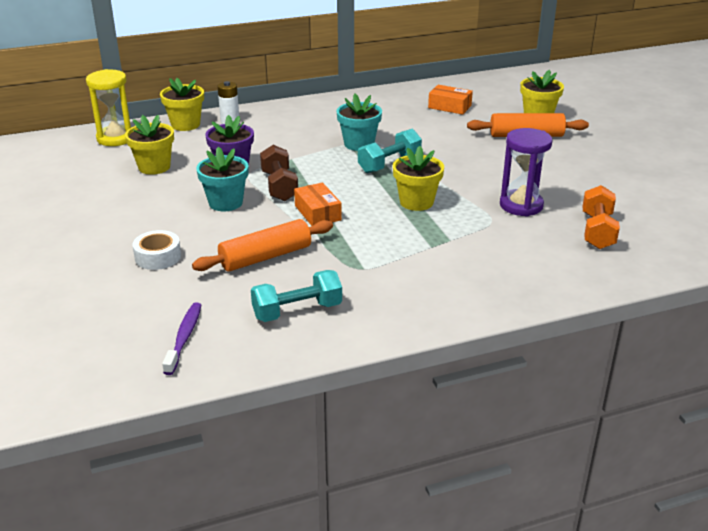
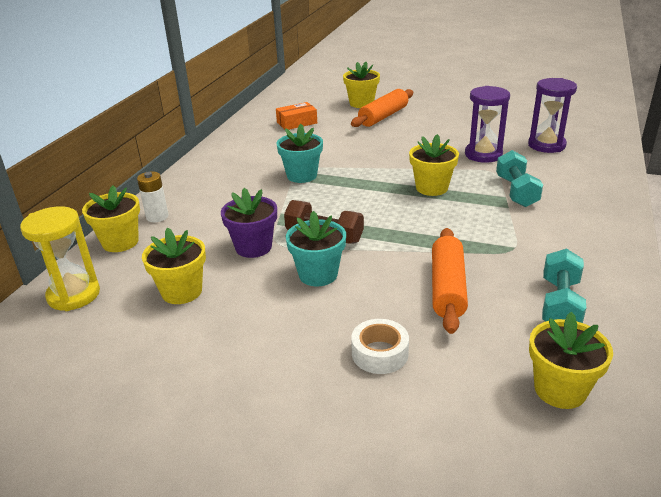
camera: 50 degrees left, 0 degrees up
(184, 338) = (560, 390): purple toothbrush -> yellow flower pot
(318, 213) = (397, 235): orange box -> none
(389, 164) = (355, 176): turquoise dumbbell -> turquoise dumbbell (516, 191)
(597, 231) = (546, 145): orange dumbbell -> purple hourglass

